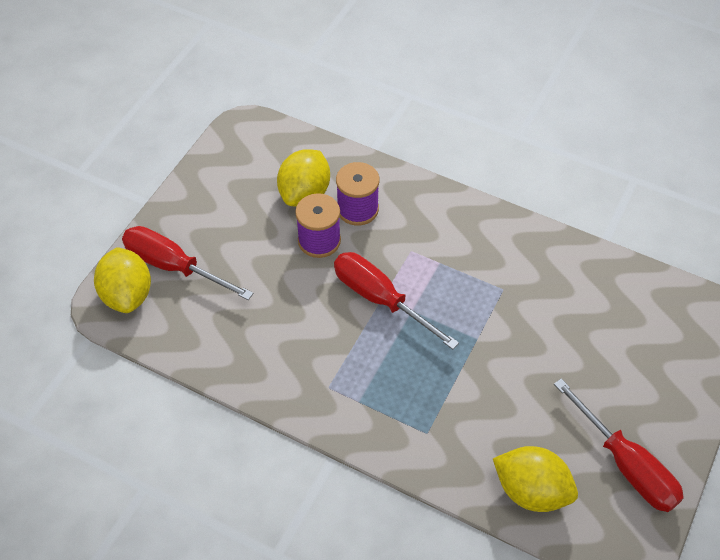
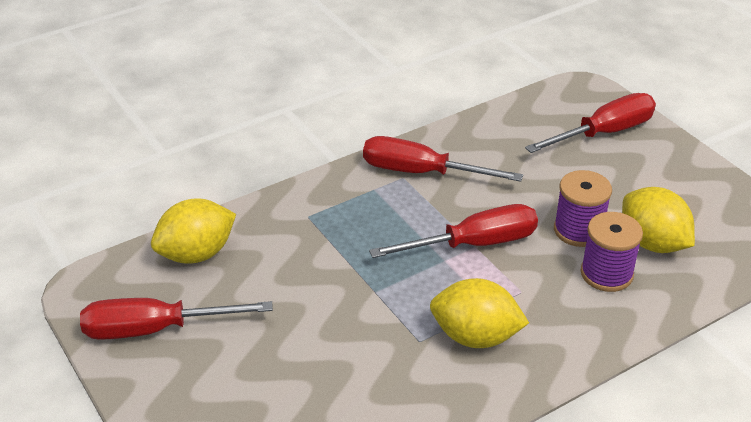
camera: 120 degrees right, 15 degrees down
(127, 295) = (587, 101): yellow lemon -> yellow lemon (475, 337)
(313, 376) = (421, 172): none -> red screwdriver

